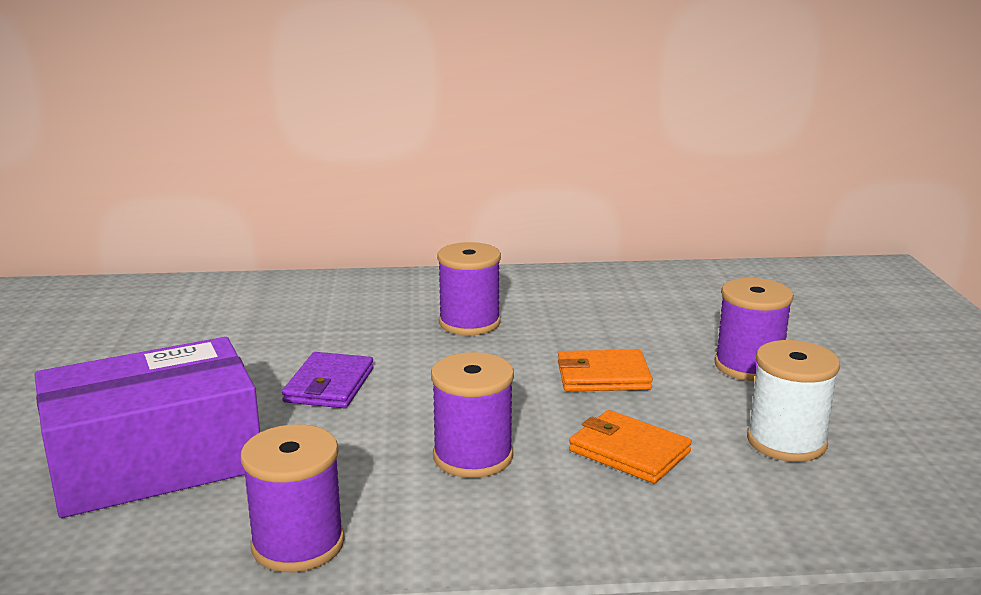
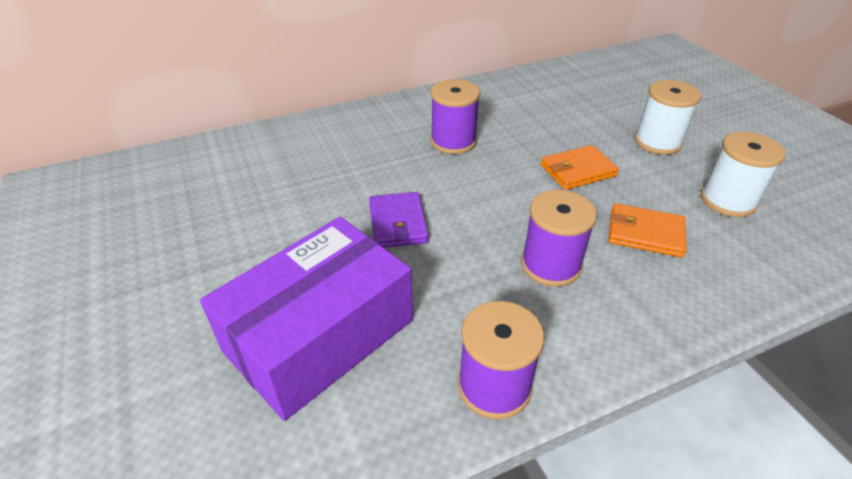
camera: 20 degrees left, 20 degrees up
(748, 366) = (657, 142): purple spool -> white spool

